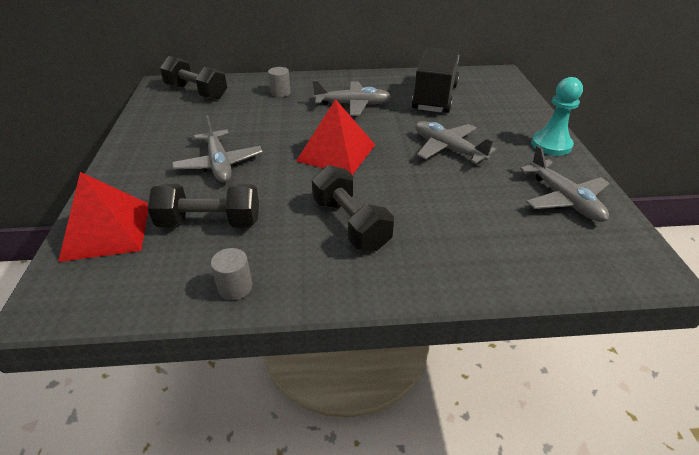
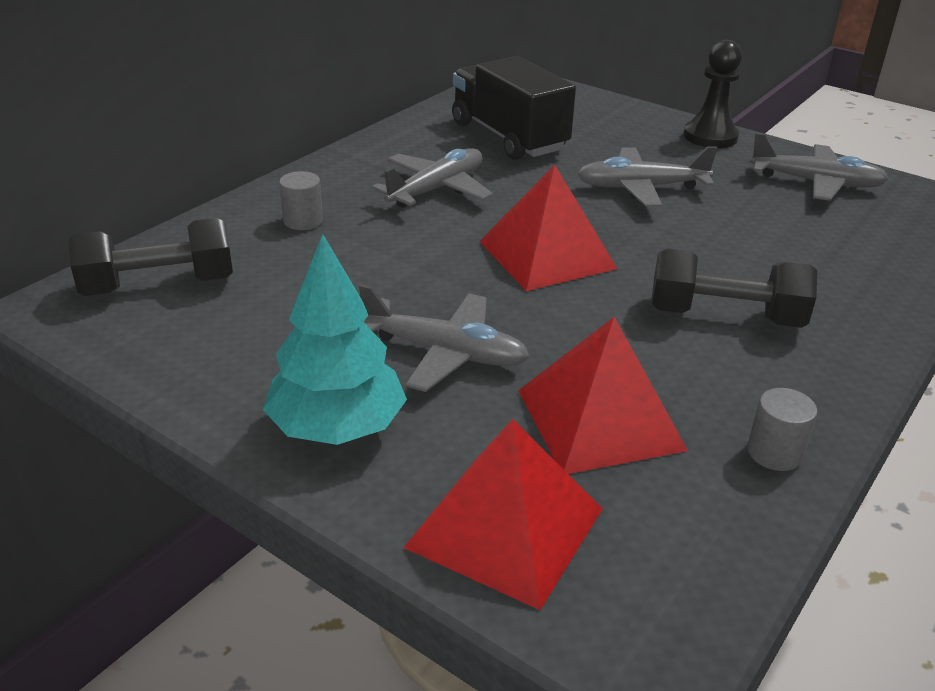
camera: 50 degrees left, 5 degrees down
(141, 165) = (337, 428): none -> turquoise tree
(209, 223) = (600, 419): black dumbbell -> red pyramid
(551, 145) = (710, 136): turquoise pawn -> black pawn

